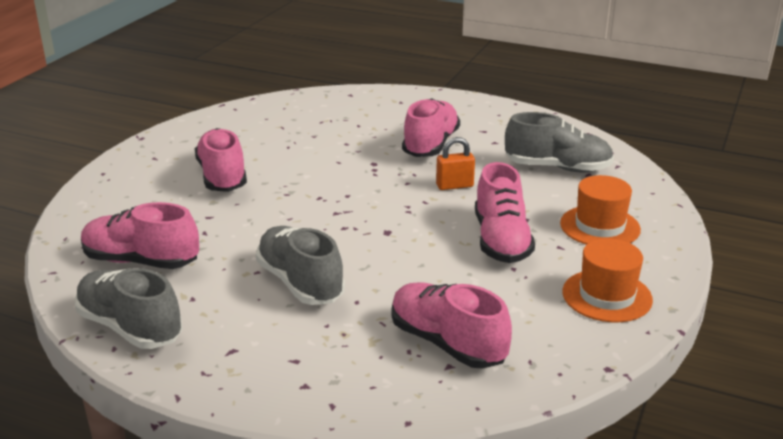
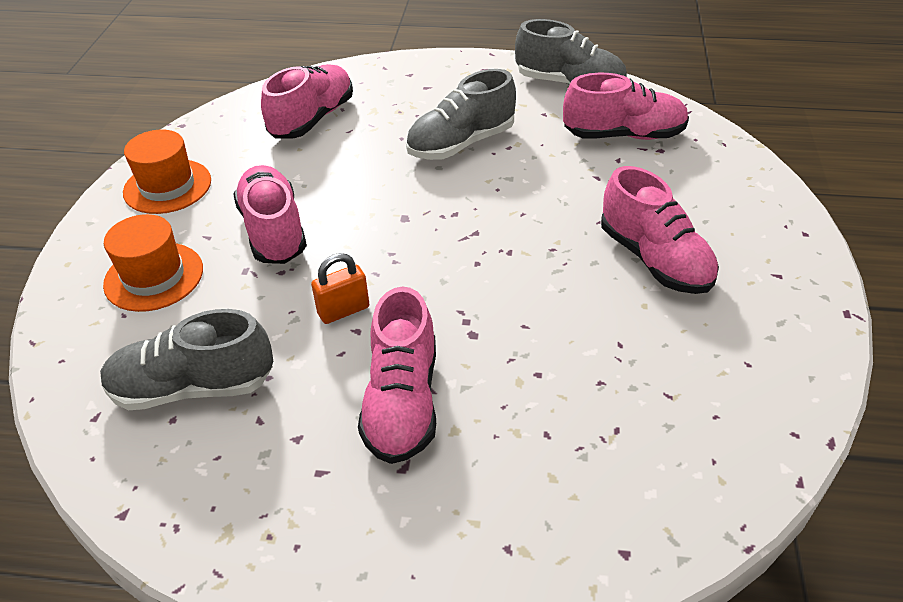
camera: 165 degrees right, 15 degrees up
(300, 283) = (461, 144): grey shoe -> grey shoe turned 105 degrees clockwise
(447, 343) = (312, 119): pink shoe -> pink shoe turned 90 degrees counterclockwise

